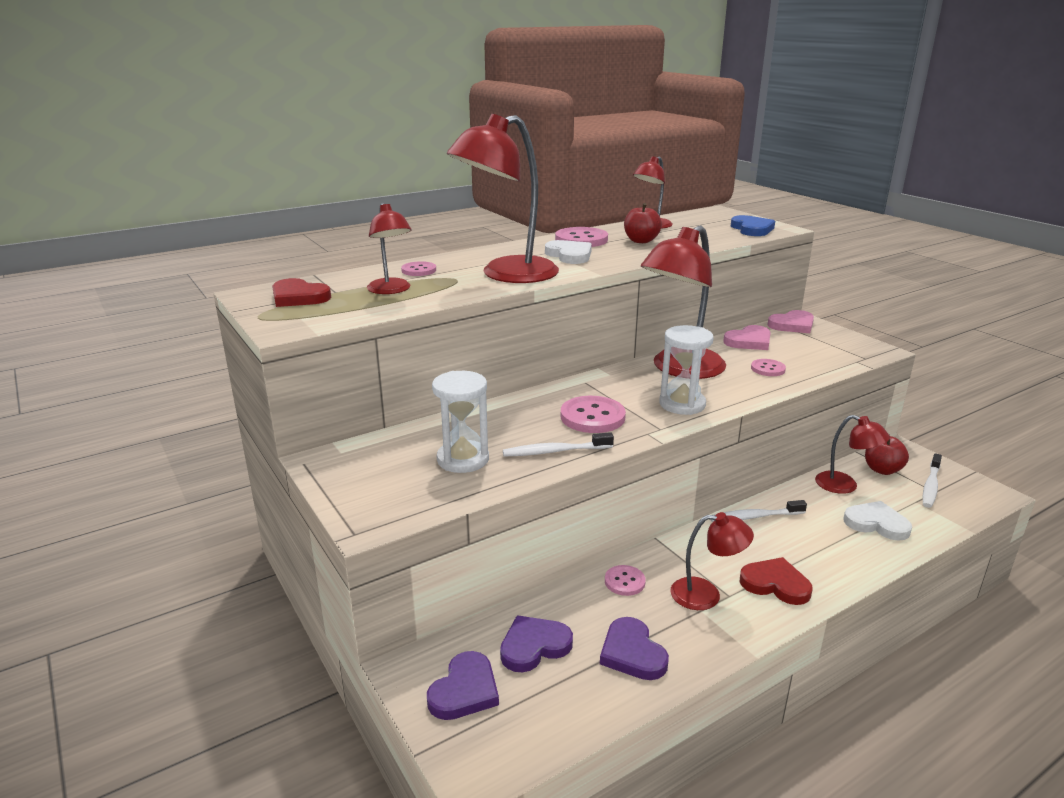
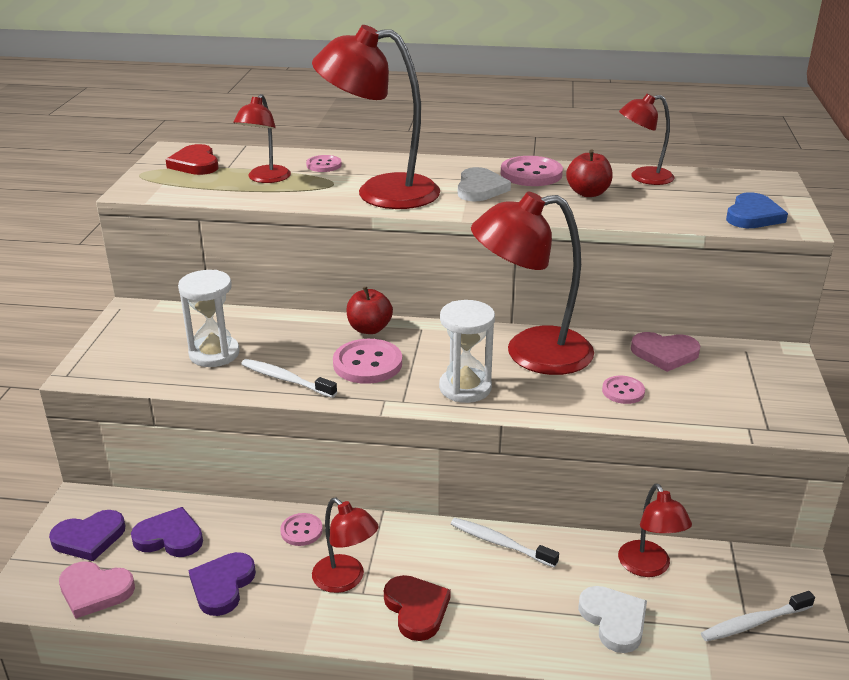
camera: 40 degrees right, 5 degrees up
(792, 325) = (757, 355): pink heart -> pink heart (95, 591)
(882, 470) = (725, 575): red apple -> red apple (369, 329)

